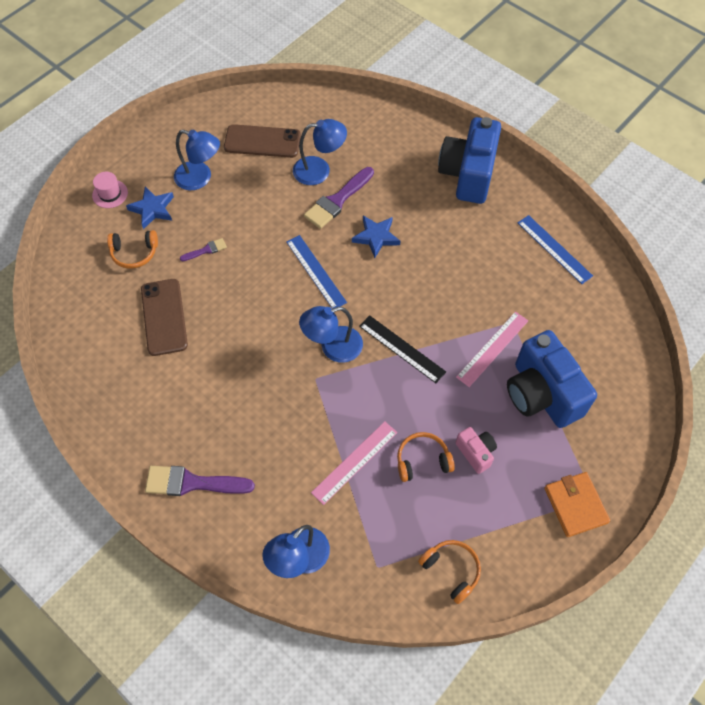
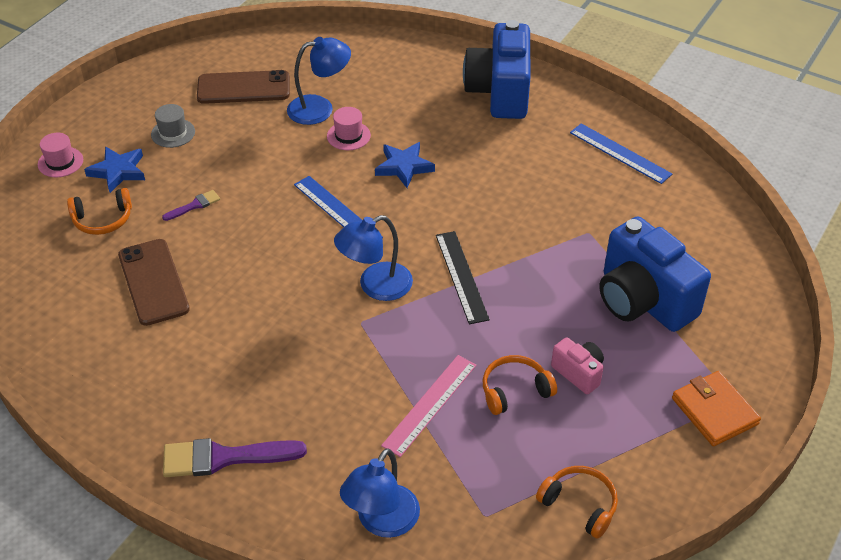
camera: 10 degrees left, 15 degrees down
(200, 178) = (173, 133): blue lamp -> grey hat
(337, 200) = (348, 136): purple brush -> pink hat
(402, 348) = (461, 276): black ruler -> black ruler turned 45 degrees clockwise
(492, 348) = (572, 262): pink ruler -> none

